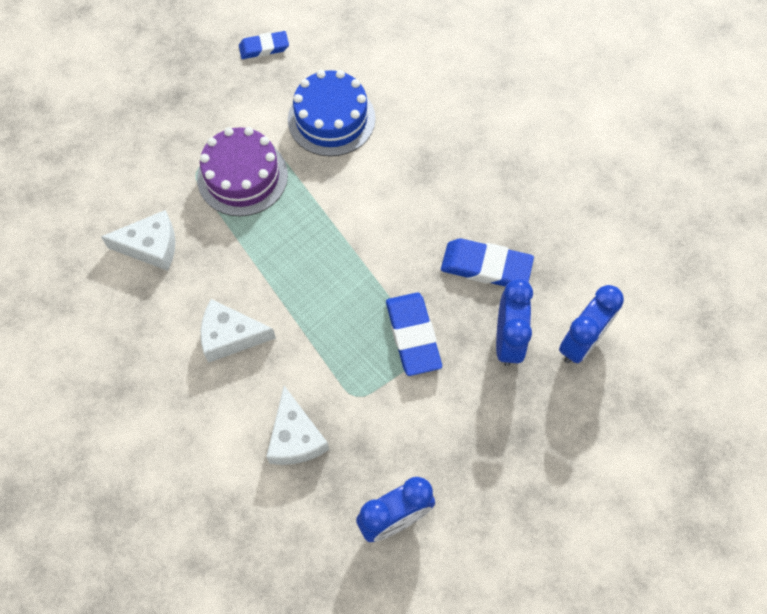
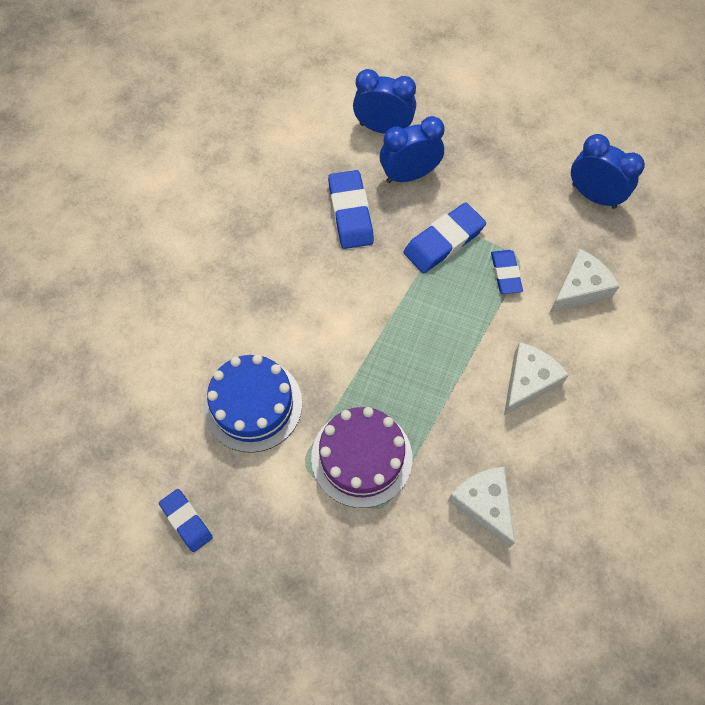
camera: 115 degrees left, 0 degrees up
(230, 336) = (528, 381): white cheese -> white cheese turned 120 degrees counterclockwise
(348, 375) = (505, 273): none -> blue eraser

